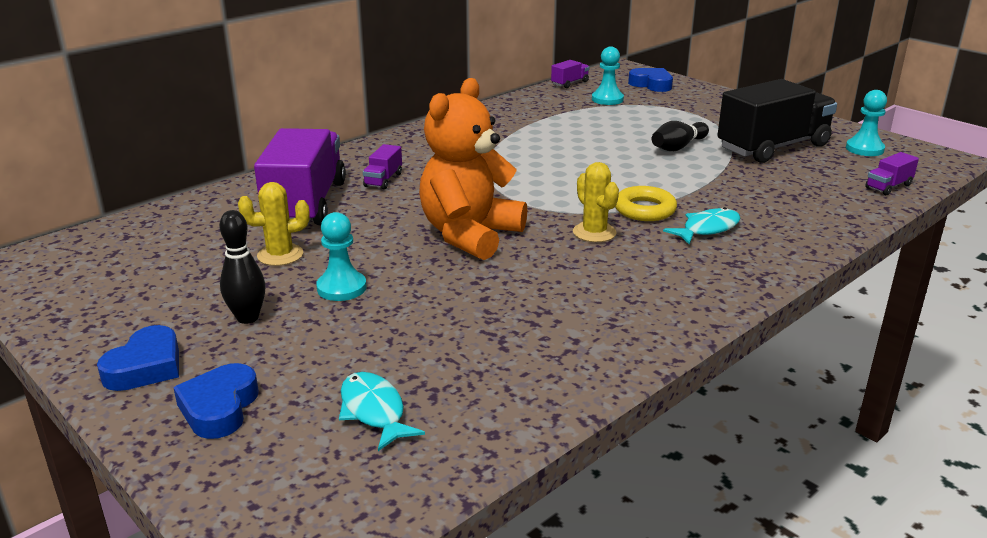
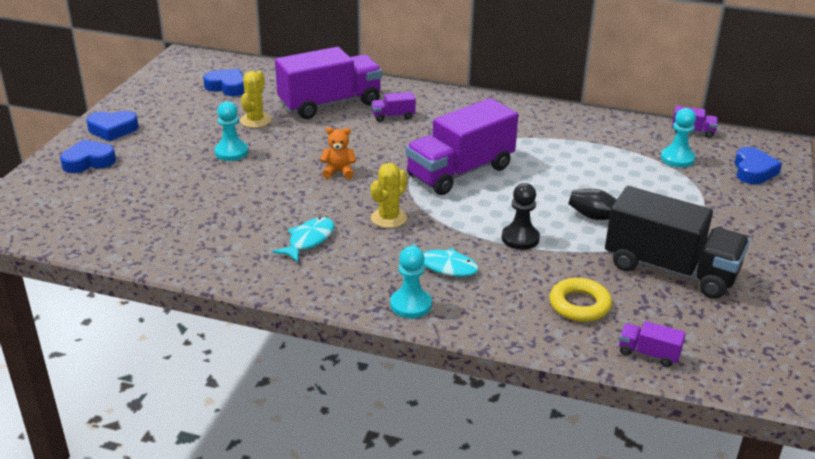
camera: 60 degrees right, 5 degrees up
(157, 253) = (227, 87): none -> blue heart
(247, 318) = (177, 137): black bowling pin -> none
(280, 255) = (255, 120): yellow cactus -> yellow cactus turned 60 degrees clockwise
(374, 411) = (109, 204): turquoise fish -> turquoise fish (309, 240)
(470, 235) = (339, 172): orange teddy bear -> orange teddy bear, size x0.41
(538, 179) = (460, 172): none -> purple truck
(644, 210) = (451, 230): yellow ring -> yellow ring (579, 305)
(683, 185) = (520, 238): none -> black pawn
(864, 149) = (738, 327): turquoise pawn -> turquoise pawn (410, 305)

